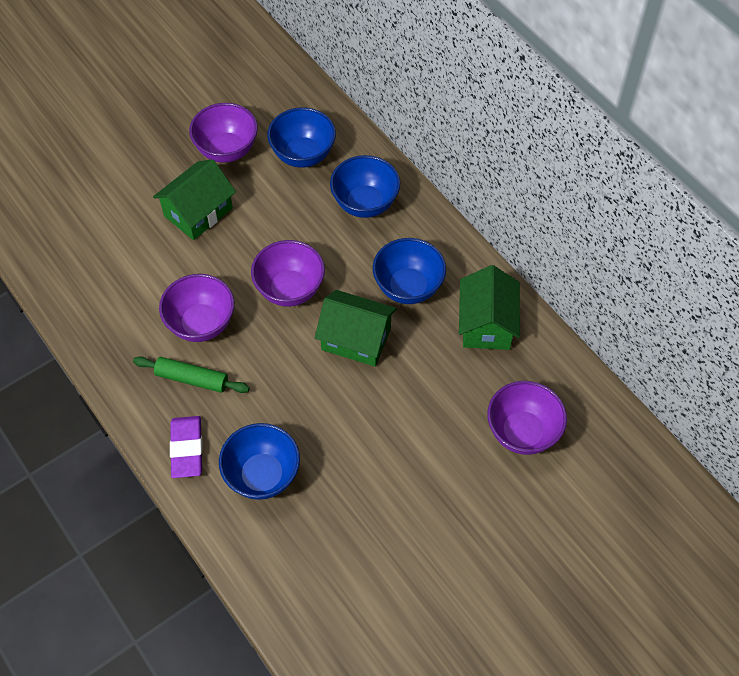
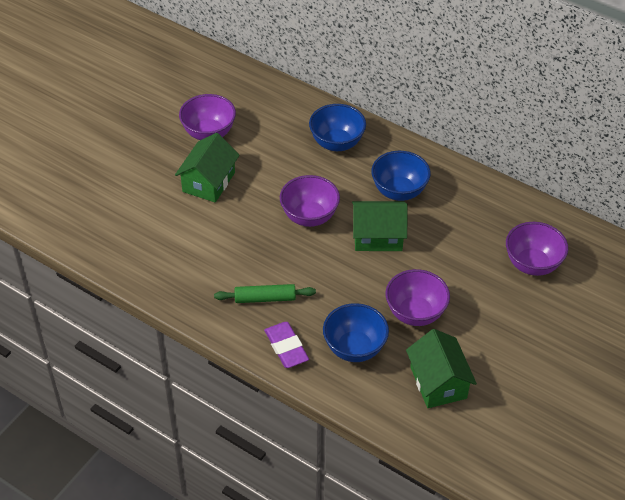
camera: 20 degrees left, 10 degrees down
(201, 324) = (252, 258): purple bowl -> purple bowl (415, 313)
(303, 155) = (271, 122): blue bowl -> none
(486, 324) = (470, 200): green house -> green house (438, 382)

